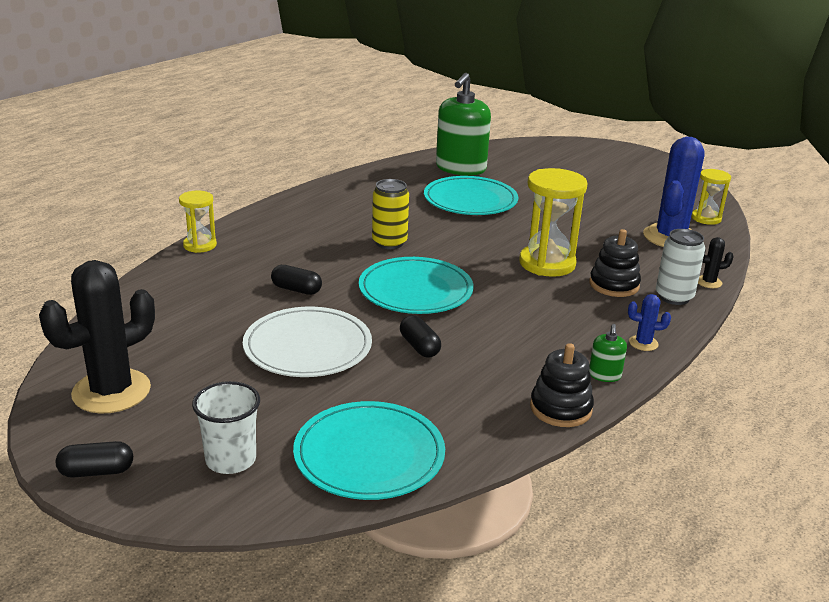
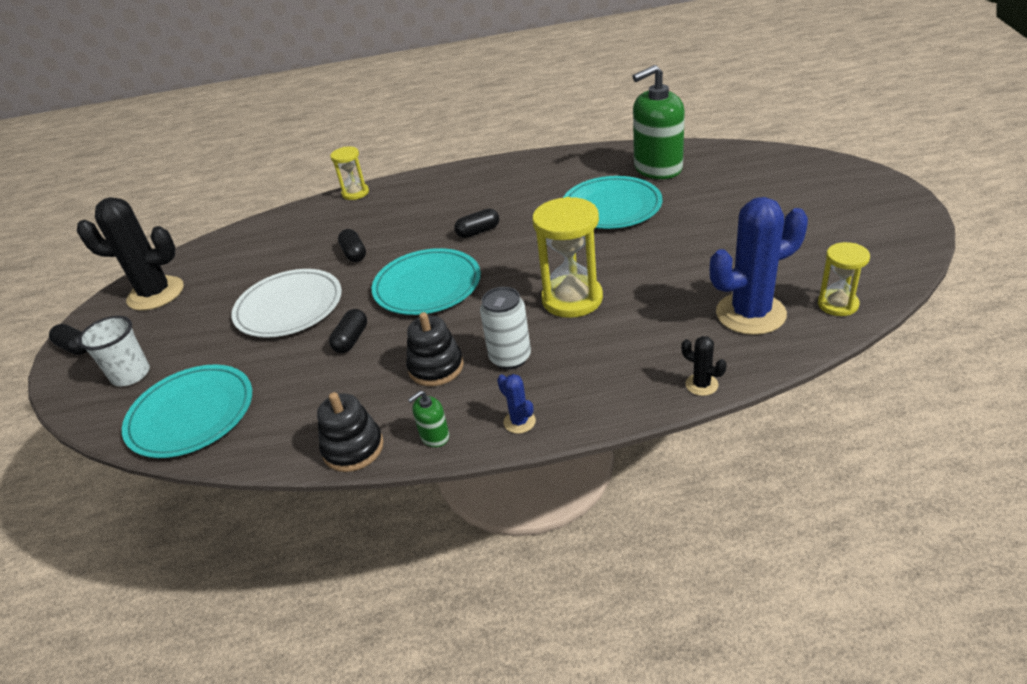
camera: 50 degrees right, 10 degrees up
(389, 243) = (478, 232): yellow can -> black capsule
(614, 285) = (596, 347): black stacking toy -> black stacking toy (436, 367)
(674, 297) = (633, 386): white can -> white can (510, 358)

